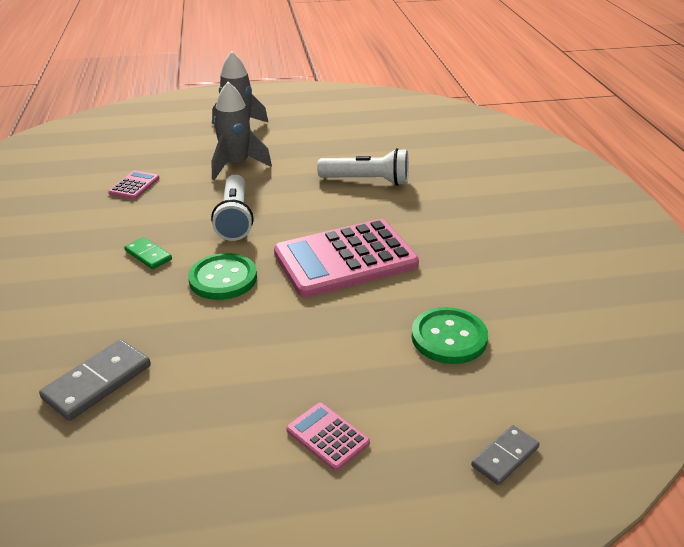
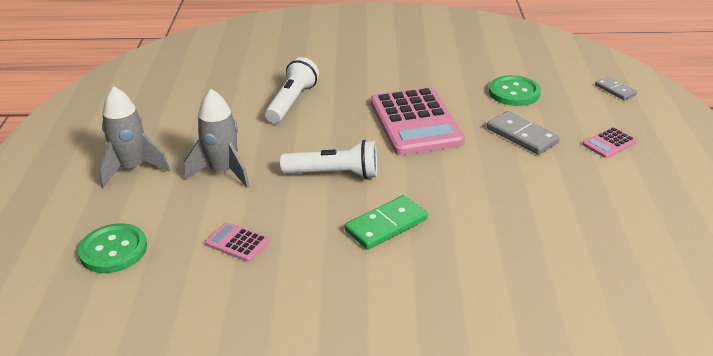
camera: 80 degrees left, 0 degrees up
(98, 382) = (566, 243): grey domino -> grey domino (522, 135)
(148, 255) = (386, 225): green domino -> green domino, size x1.61
(223, 278) = (432, 182): green button -> green button (113, 250)

